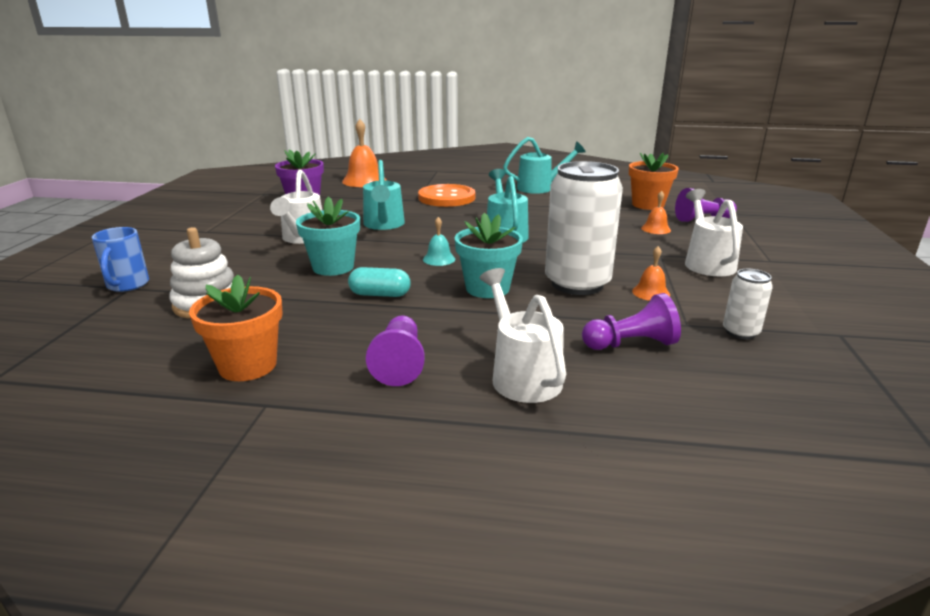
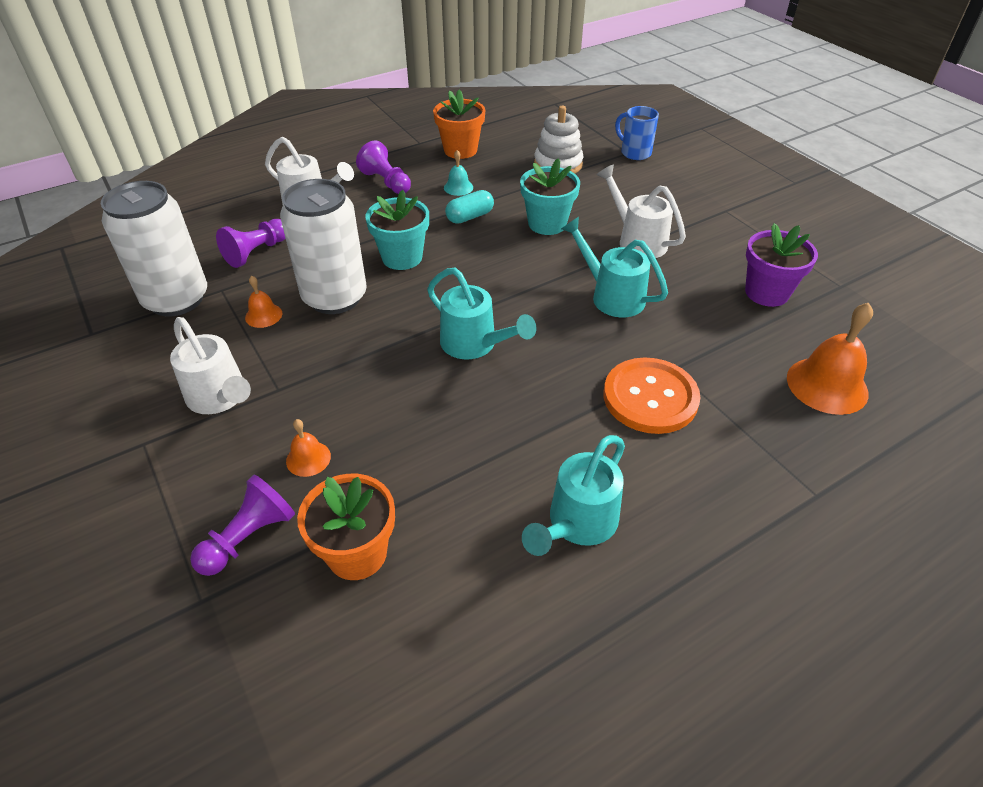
camera: 140 degrees right, 20 degrees up
(439, 259) = (484, 272): turquoise bell -> turquoise bell (458, 187)
(740, 332) = (176, 299): white can -> white can, size x2.16

